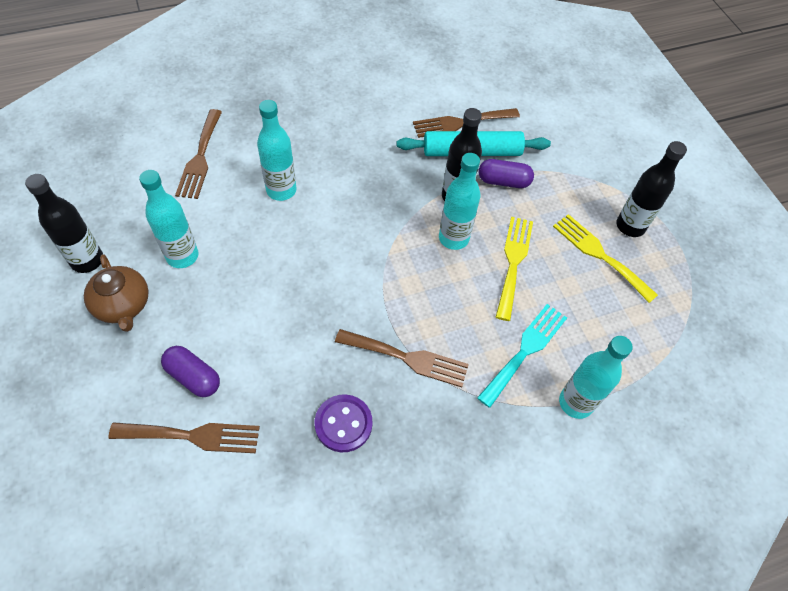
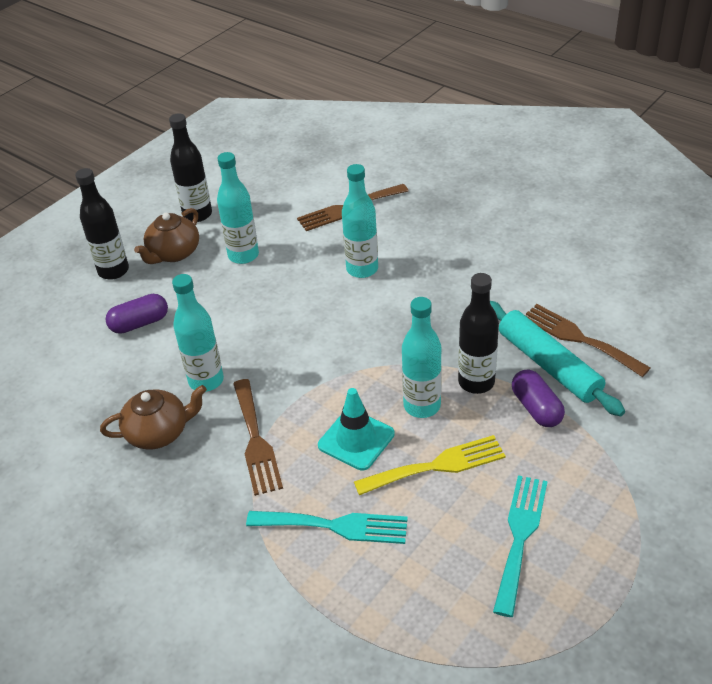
camera: 65 degrees right, 15 degrees down
(192, 436) = (89, 351): brown fork -> none
(193, 377) = (139, 323): purple capsule -> purple capsule turned 60 degrees clockwise
(343, 424) = (159, 432): purple button -> brown teapot
(455, 294) = (356, 440): none -> turquoise traffic cone
(575, 402) = (305, 598): turquoise bottle -> turquoise bottle (206, 380)
(600, 255) = (520, 537): yellow fork -> turquoise fork
(630, 226) = (592, 548): black bottle -> black bottle (113, 271)

